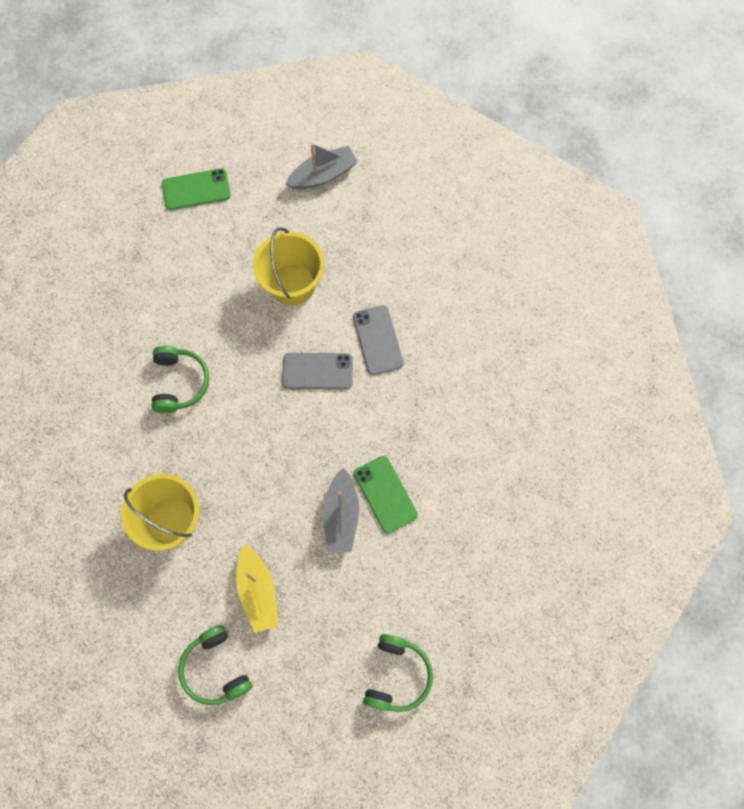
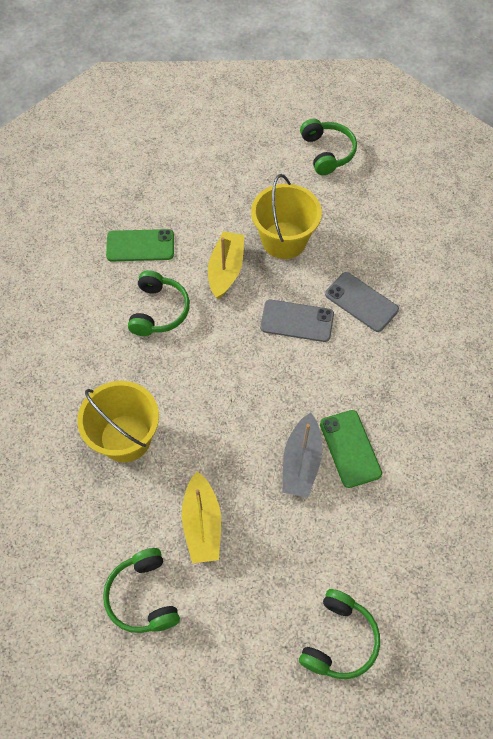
camera: 10 degrees right, 10 degrees down
(196, 190) = (206, 148): green phone -> green phone (140, 246)
(239, 327) = (226, 270): none -> yellow boat
(323, 175) = (327, 152): grey boat -> green headphones
(378, 340) = (361, 302): grey phone -> grey phone turned 45 degrees counterclockwise

